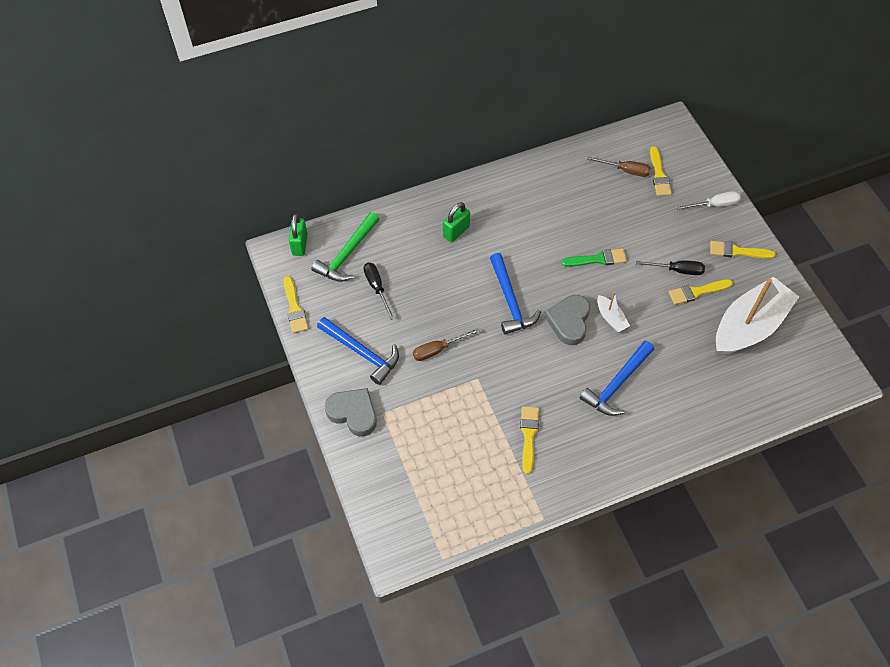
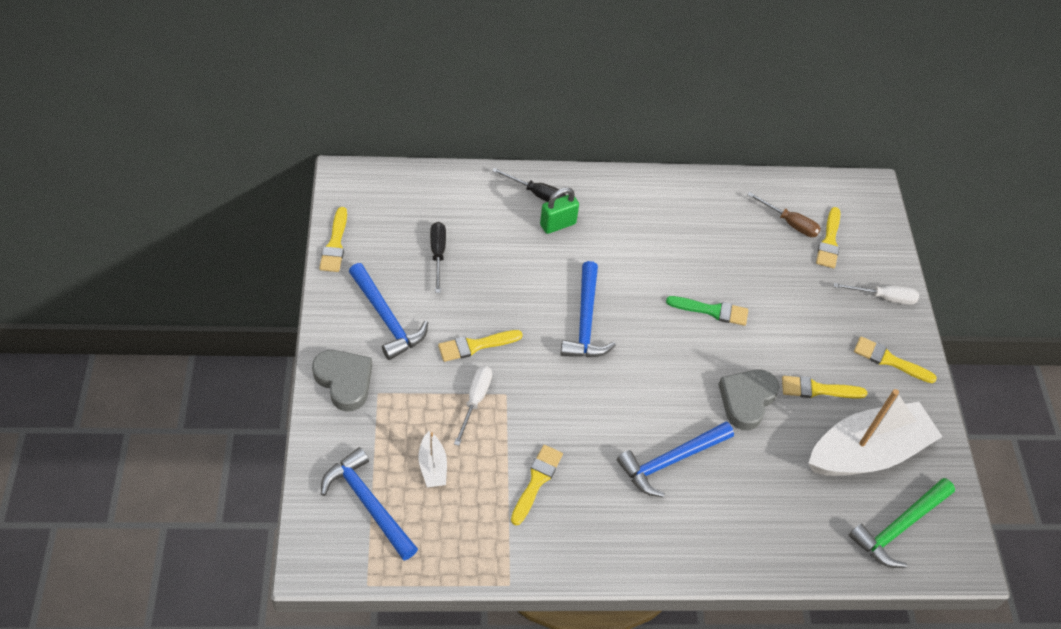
camera: 15 degrees right, 5 degrees down
(300, 244) = (374, 179): green padlock -> none
(347, 254) = (421, 207): green hammer -> green hammer (899, 527)
(415, 498) = (368, 503): none -> blue hammer
(438, 349) = (475, 346): brown screwdriver -> yellow brush
(457, 391) = (475, 400): none -> white screwdriver
(569, 321) = (645, 369): grey heart -> grey heart (746, 400)
(611, 318) = (698, 382): white boat -> white boat (432, 466)
(677, 270) = (804, 356): black screwdriver -> black screwdriver (537, 194)

